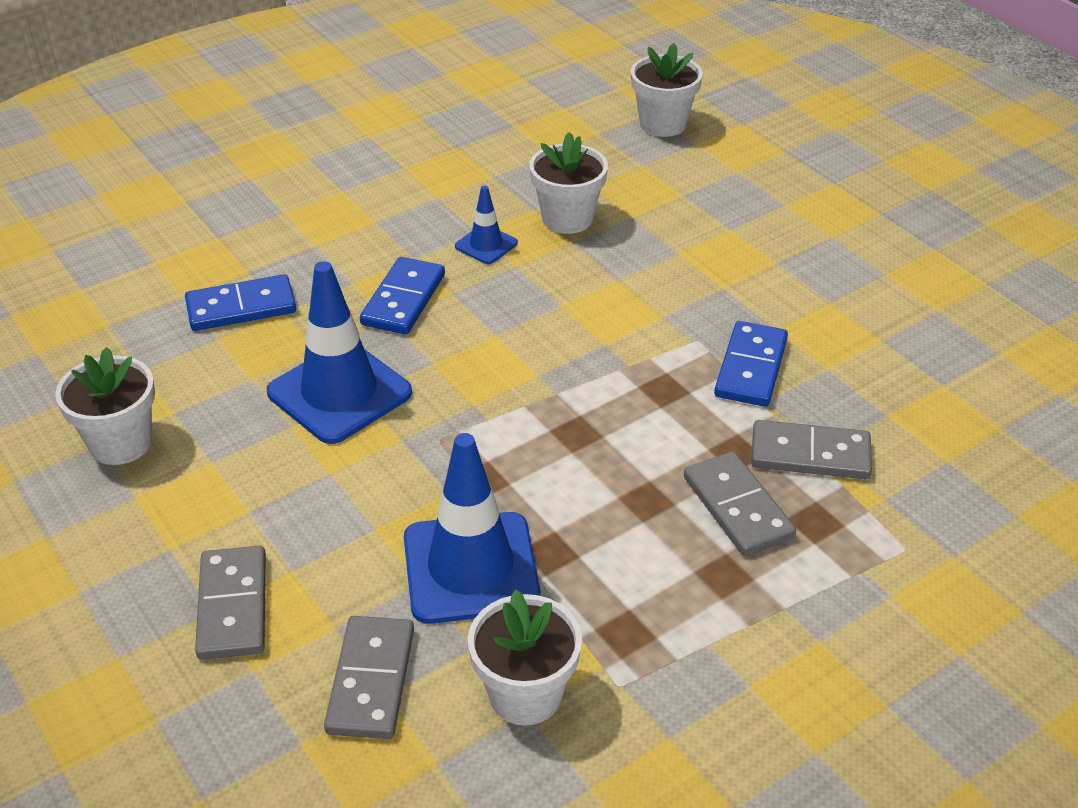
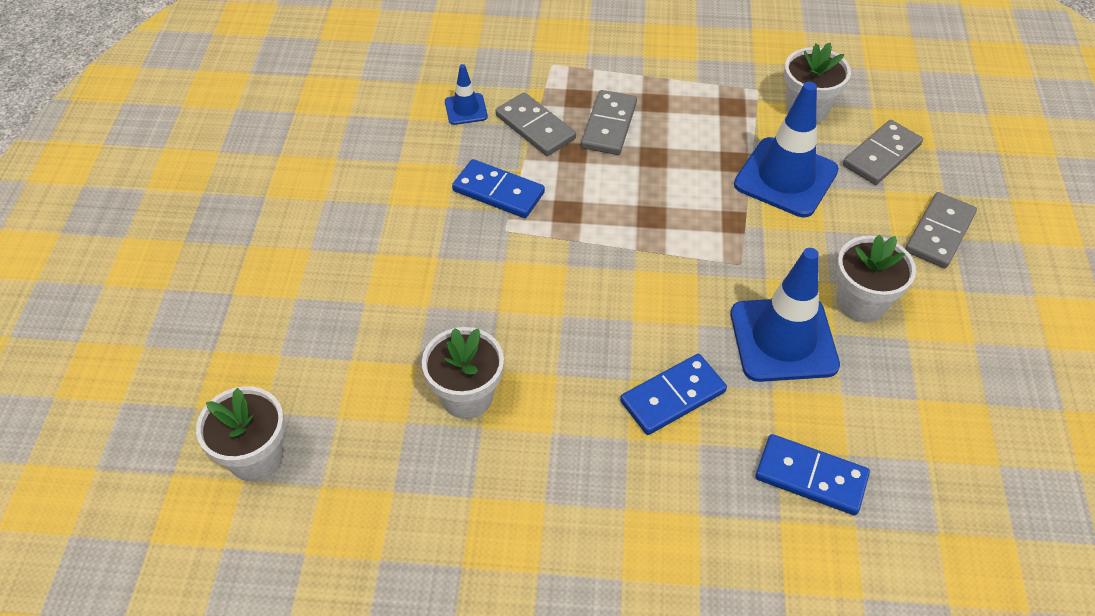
camera: 140 degrees left, 10 degrees up
(120, 443) = (970, 394): white flower pot -> white flower pot (861, 303)
(486, 245) = (558, 412): blue traffic cone -> blue traffic cone (466, 109)
(751, 368) = (498, 192): blue domino -> blue domino turned 60 degrees clockwise

